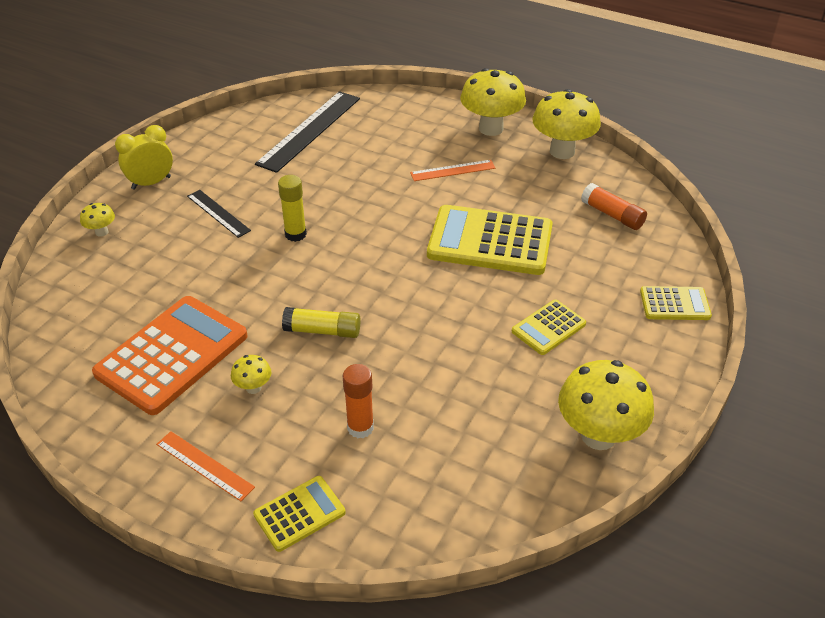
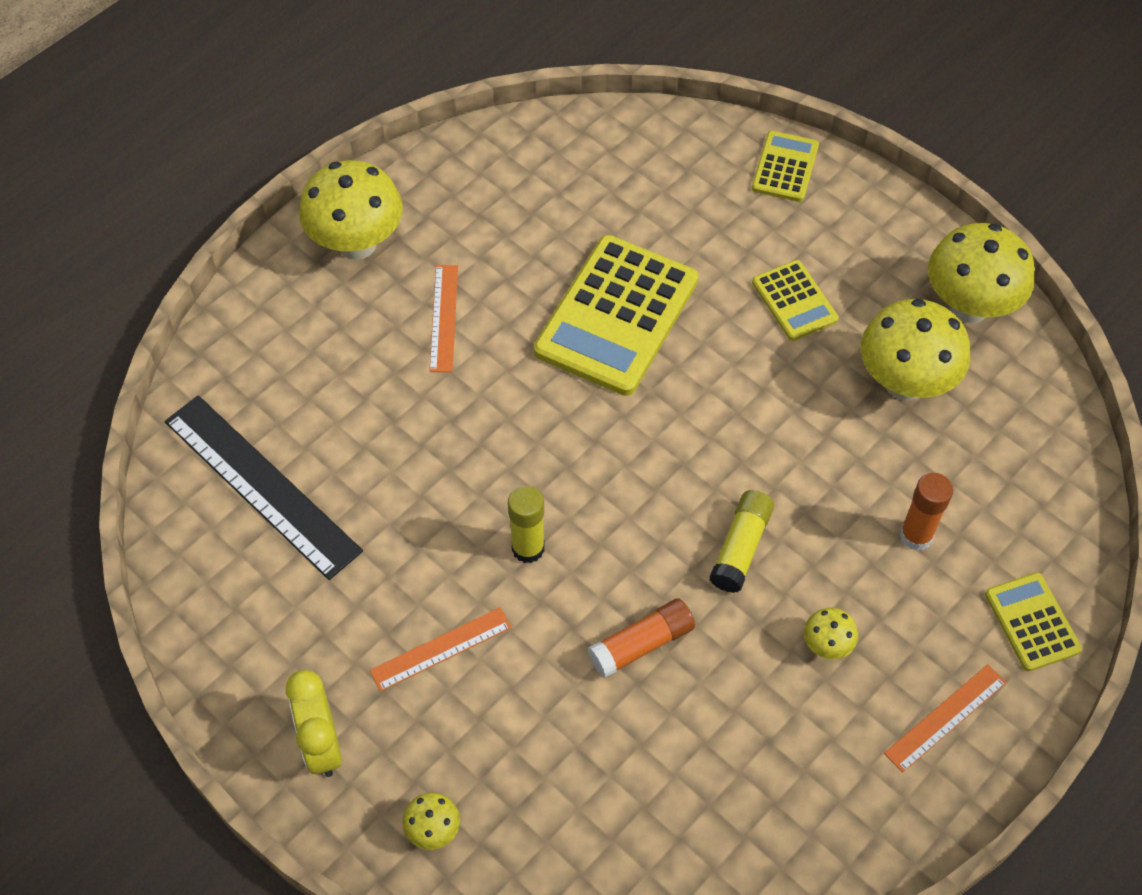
camera: 75 degrees left, 15 degrees up
(172, 355) = (743, 741): orange calculator -> none
(218, 213) = (441, 649): black ruler -> orange ruler
(562, 151) = (447, 178): yellow mushroom -> yellow mushroom (904, 383)
(612, 215) = (605, 169): orange glue stick -> orange glue stick (642, 644)

